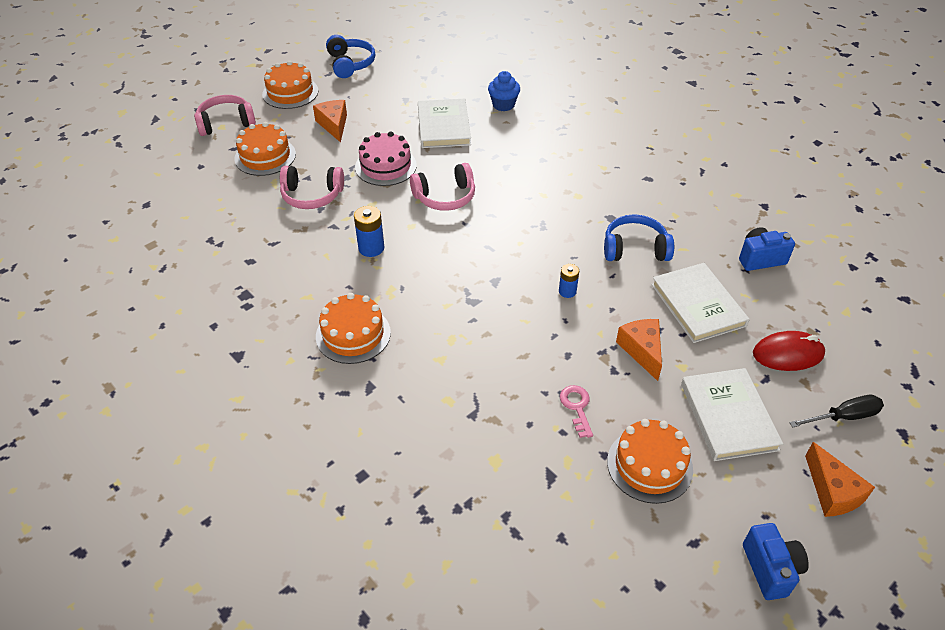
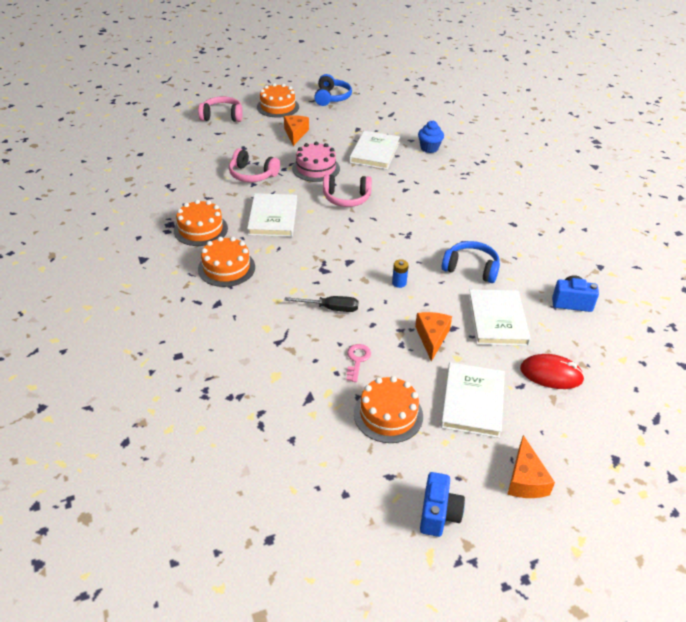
camera: 20 degrees right, 5 degrees down
(265, 156) = (235, 143): orange cake -> orange cake (200, 229)
(371, 248) = (273, 217): blue battery -> white book
(843, 417) = (570, 431): black screwdriver -> black screwdriver (331, 308)

